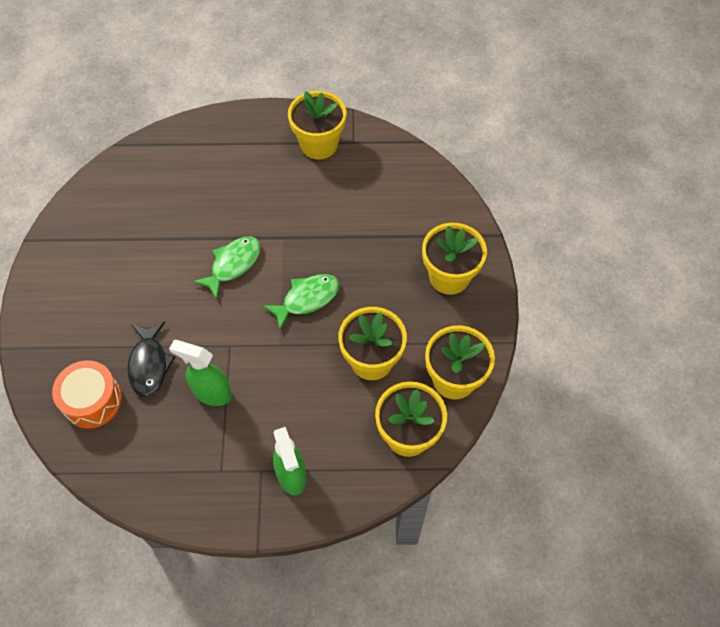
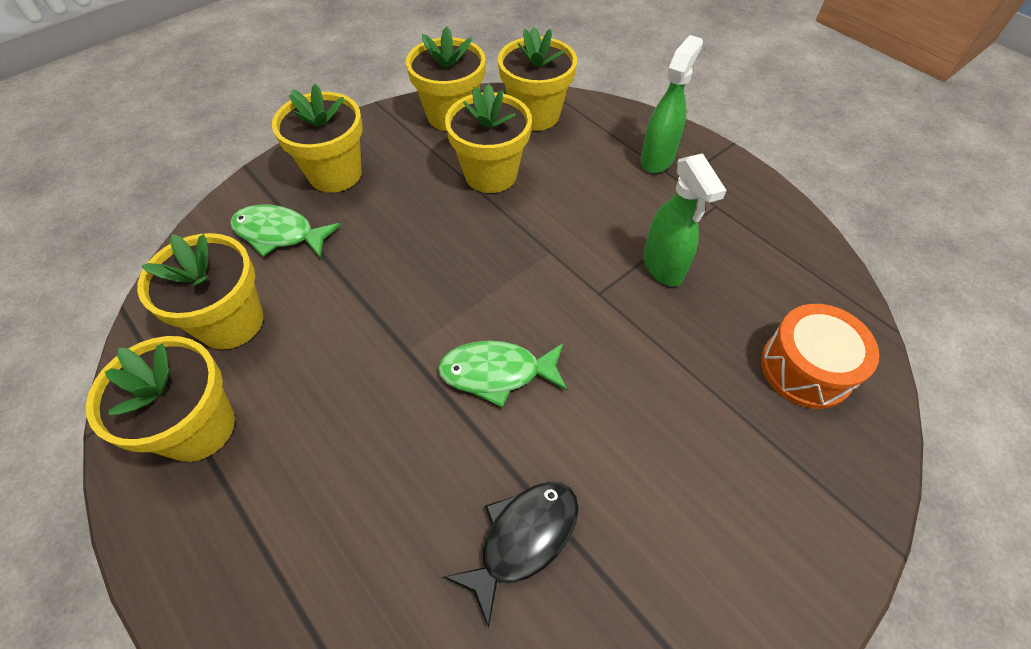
camera: 130 degrees left, 5 degrees down
(149, 364) = (705, 350): black fish -> black fish (523, 539)
(307, 299) = (472, 266): green fish -> green fish (279, 234)
(370, 178) = (231, 322): none -> yellow flower pot

